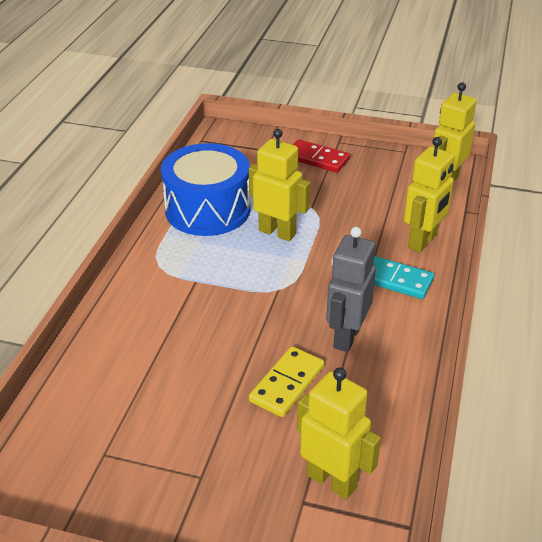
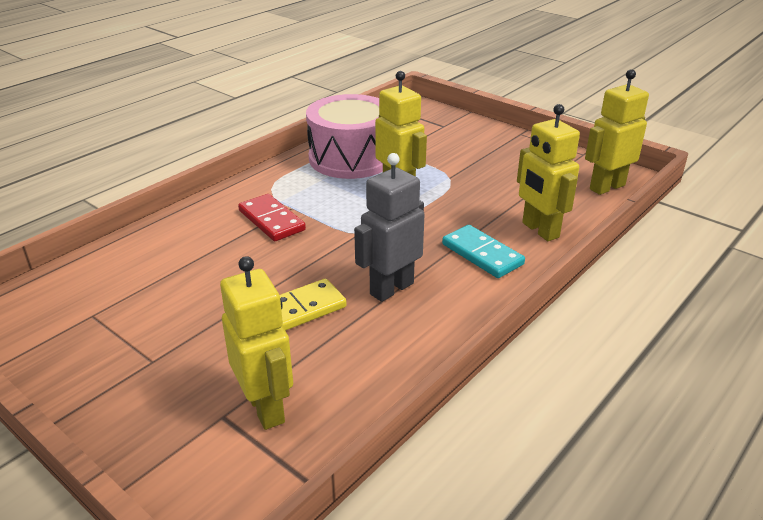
camera: 25 degrees right, 5 degrees down
(207, 209) = (351, 158): blue drum -> pink drum
(317, 159) = (487, 142): red domino -> red domino (271, 220)
(423, 241) = (540, 230): yellow robot -> yellow robot turned 90 degrees clockwise

